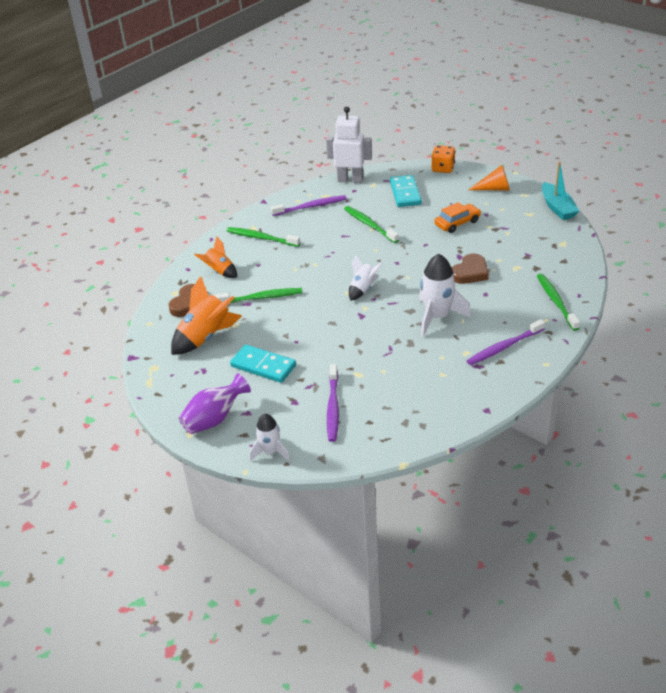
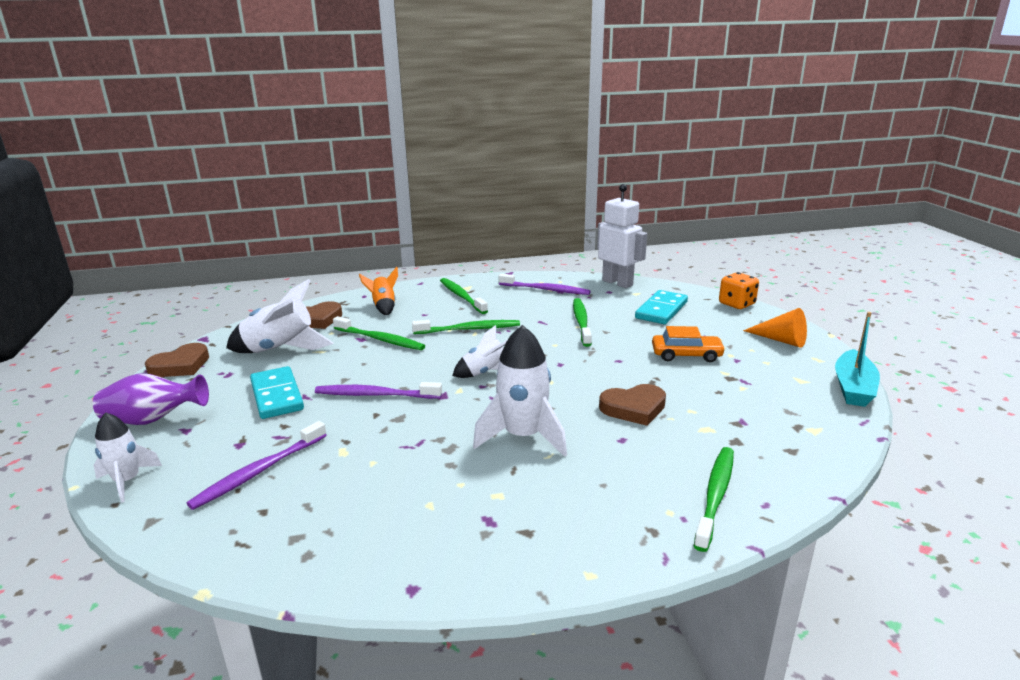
camera: 35 degrees right, 15 degrees down
(157, 382) = (180, 365): none -> brown heart
(205, 337) = (280, 349): orange rocket -> white rocket
(308, 262) = (470, 329): none -> green toothbrush
(503, 347) = (557, 516): purple toothbrush -> purple toothbrush (375, 395)

